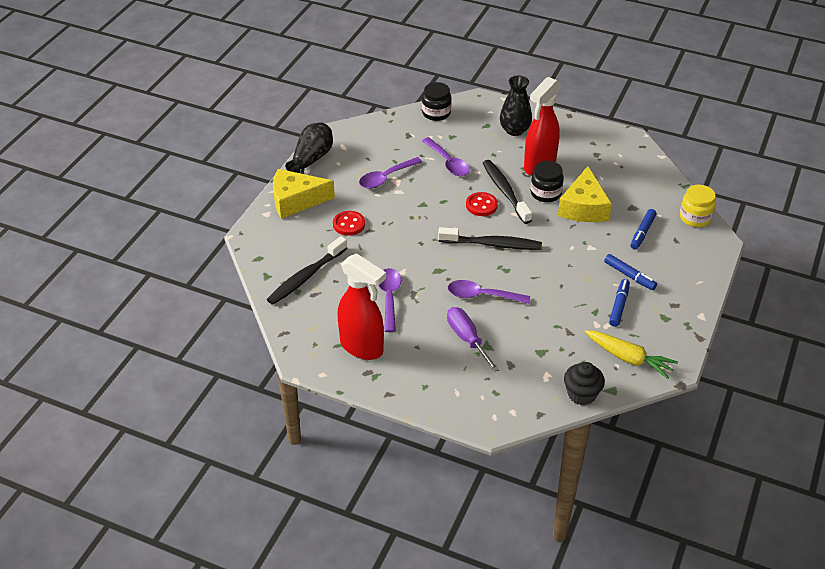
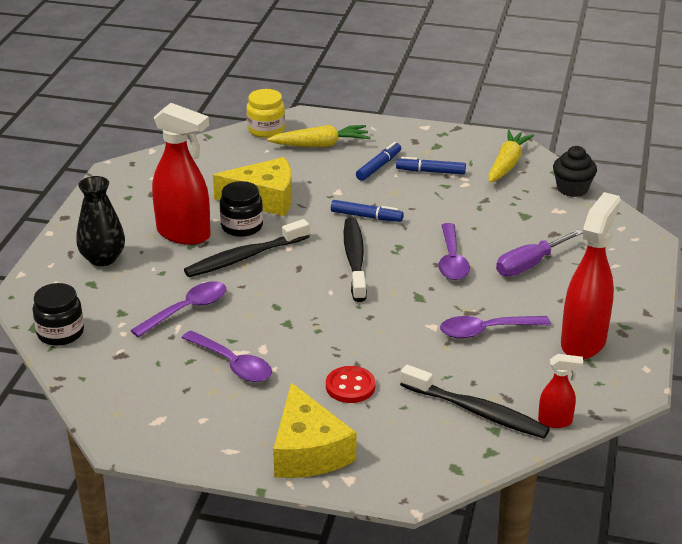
camera: 100 degrees left, 10 degrees down
(283, 312) = (555, 421): none -> red spray bottle
(311, 159) = (196, 451): black vase -> none
(481, 205) = (278, 274): red button -> none
(642, 233) = (302, 160): blue marker -> blue marker (366, 216)
(668, 246) = (321, 145): none -> yellow carrot

